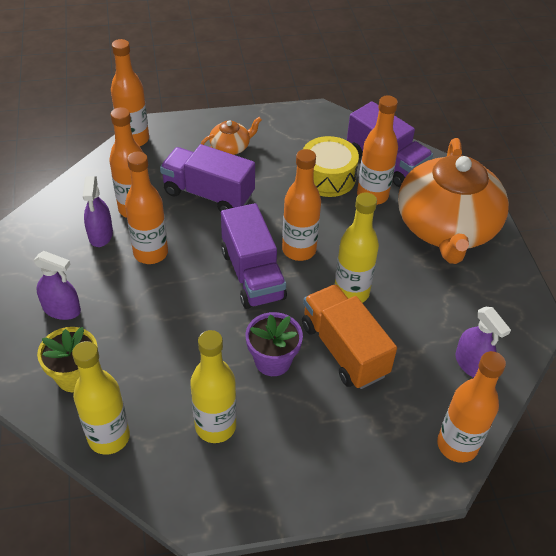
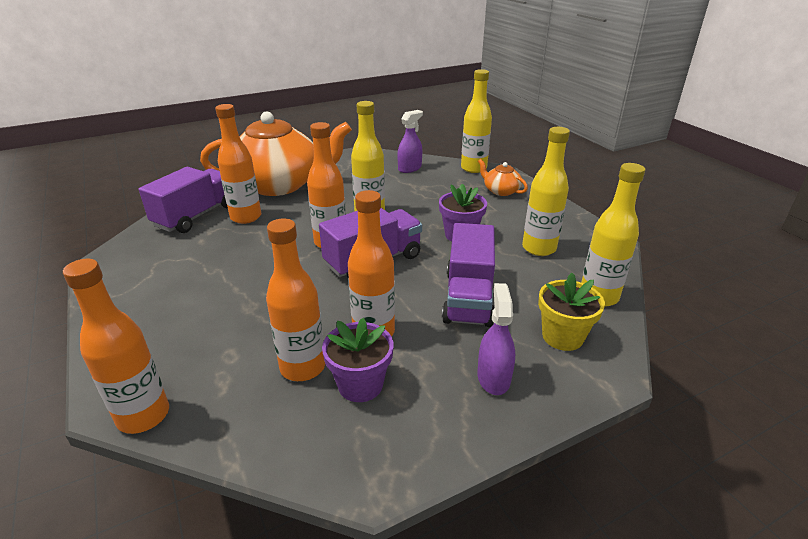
camera: 105 degrees left, 15 degrees down
(100, 235) = (360, 385): purple spray bottle -> purple flower pot
(208, 194) = (261, 312): purple truck -> purple truck (468, 298)
(231, 147) = (167, 315): orange teapot -> orange teapot (500, 190)
(328, 177) = (221, 242): yellow drum -> none
(344, 349) = (428, 209): orange truck -> none
(457, 445) = (473, 168): orange bottle -> yellow bottle

